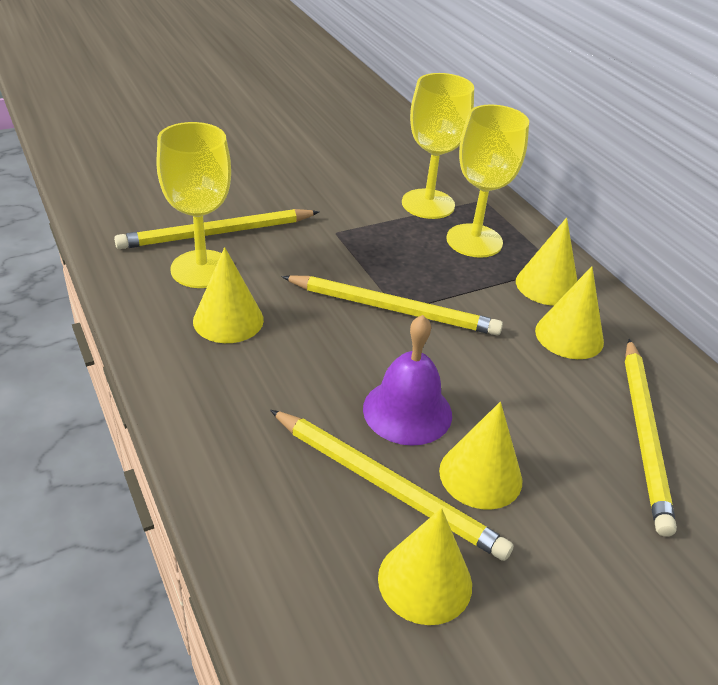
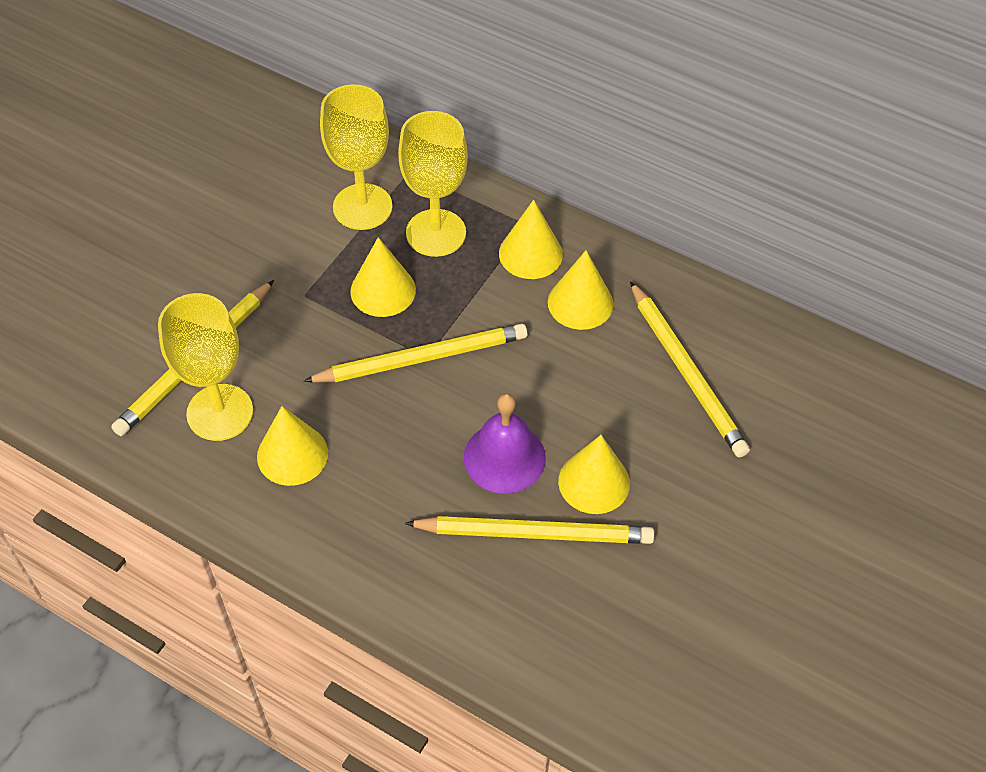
camera: 30 degrees left, 15 degrees up
(425, 581) = (610, 590): yellow cone -> yellow cone (383, 290)

